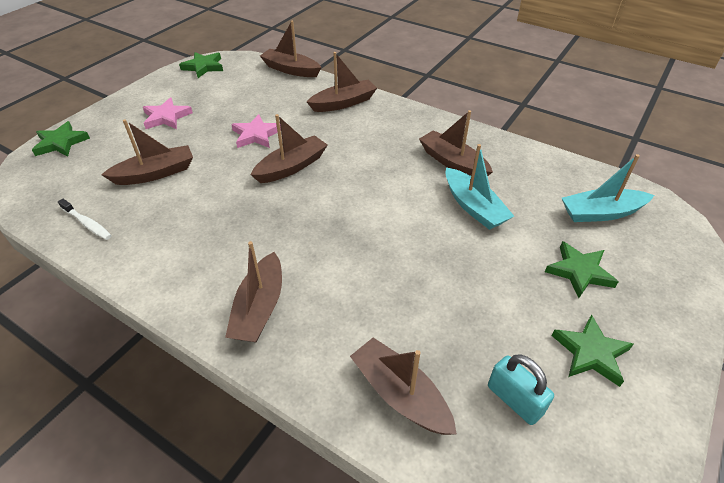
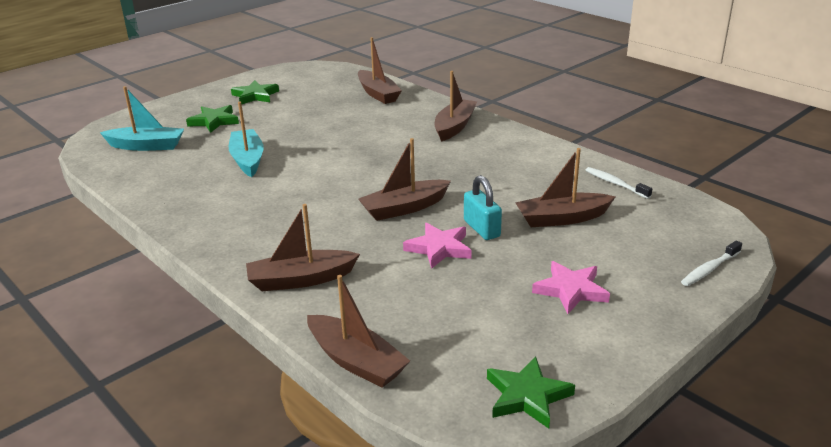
camera: 165 degrees left, 15 degrees down
(61, 143) = (709, 269): green star -> white toothbrush
(452, 162) = (228, 193): brown boat -> none
(514, 400) = (316, 88): turquoise padlock -> turquoise padlock (481, 229)

